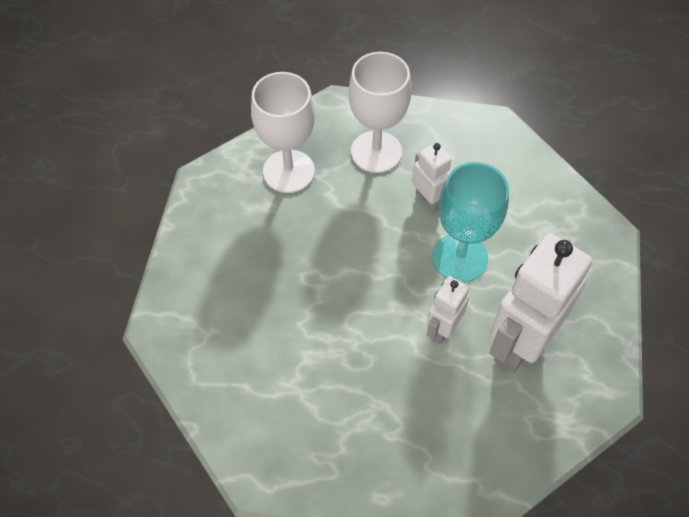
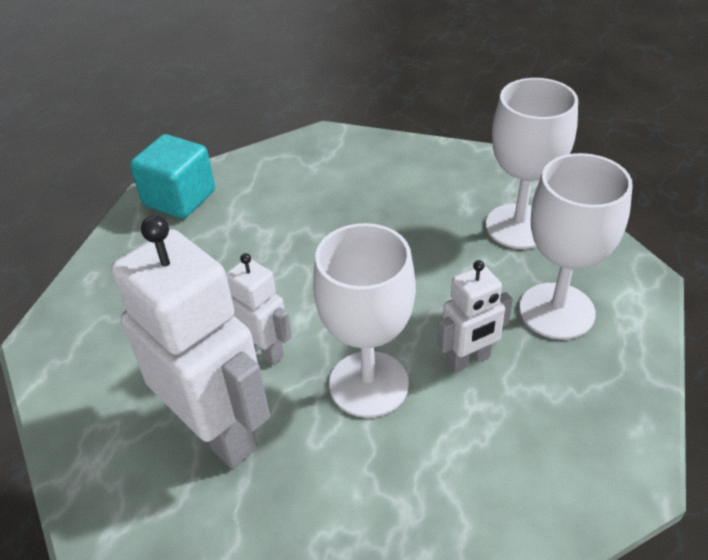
camera: 100 degrees right, 15 degrees down
(263, 448) = (179, 198): none -> turquoise cube
(460, 258) = (368, 384): turquoise goblet -> white goblet

